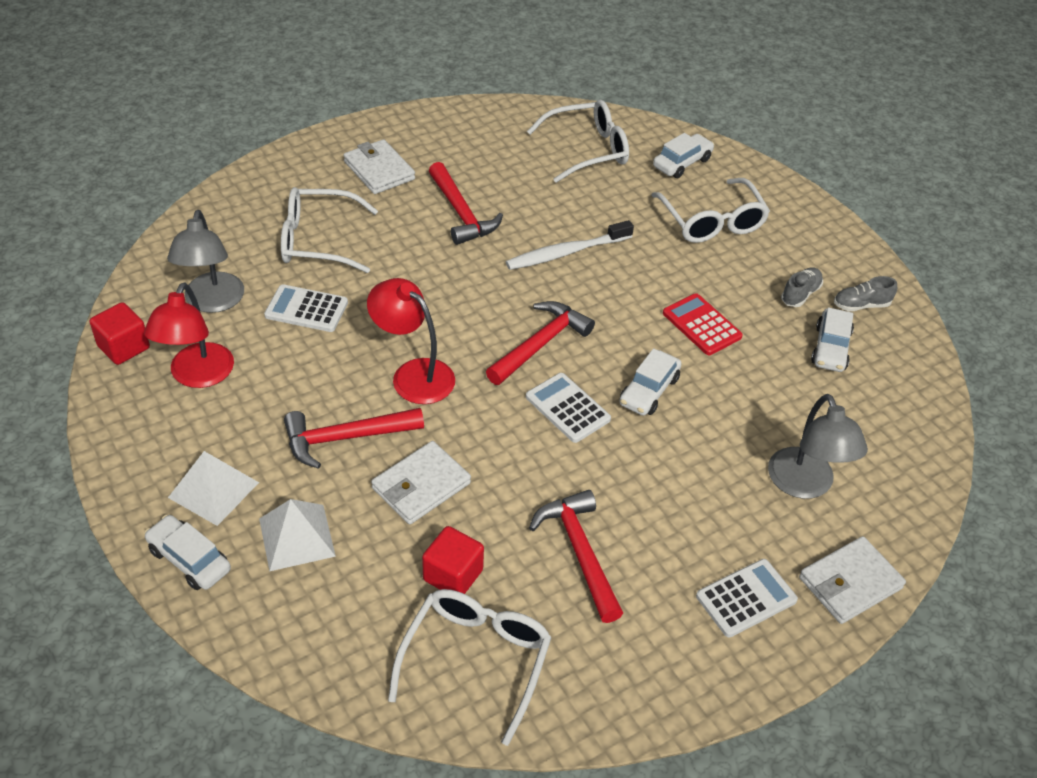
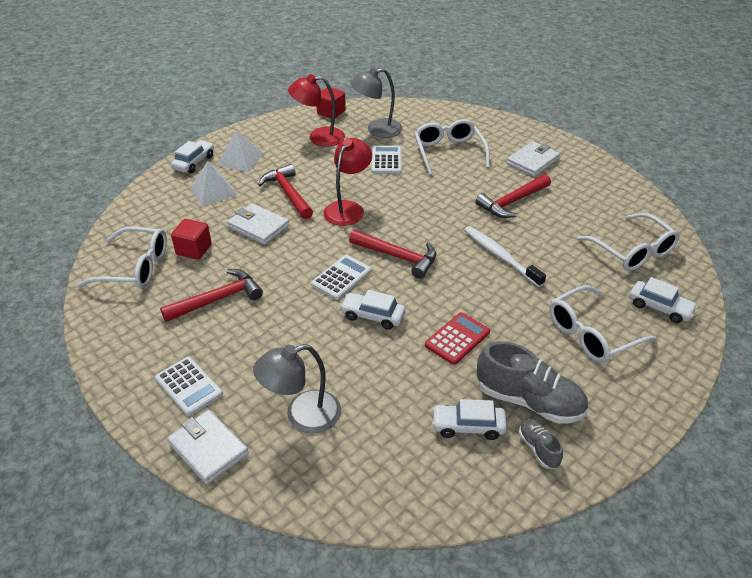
camera: 80 degrees right, 5 degrees down
(800, 294) = (529, 401): grey shoe -> grey shoe, size x1.99

